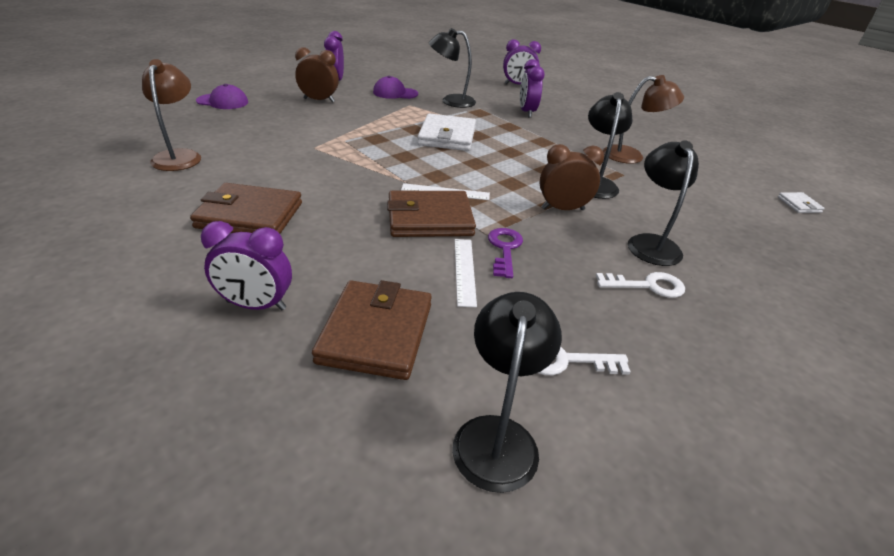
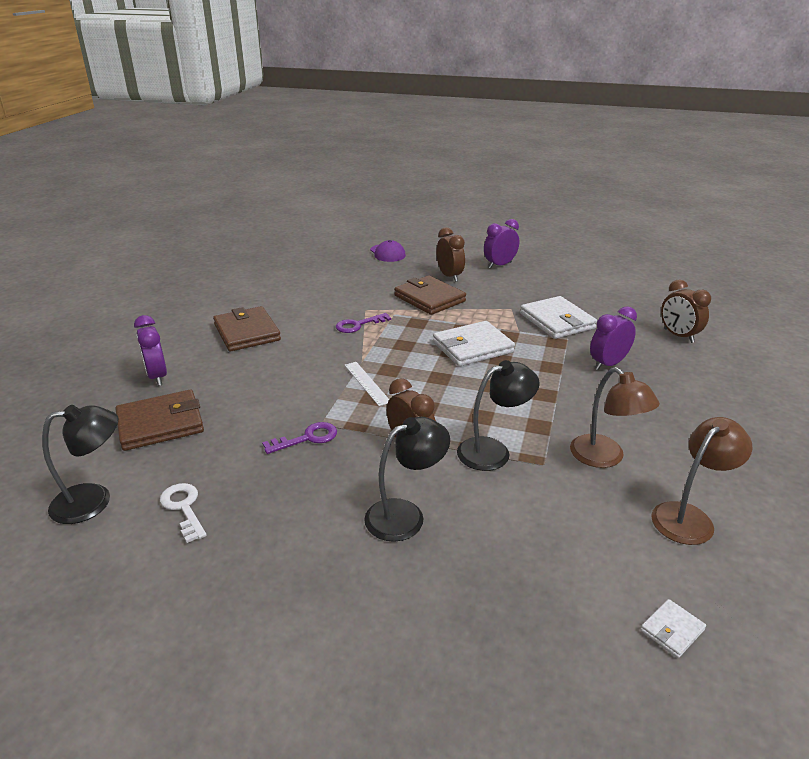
camera: 60 degrees right, 5 degrees down
(179, 156) = (291, 281): brown lamp -> brown lamp (689, 517)
(337, 160) = (358, 325): none -> purple key
(395, 93) = (524, 294): purple cap -> none
(429, 218) = (316, 392): brown wallet -> brown wallet (429, 298)
(451, 101) = (557, 321): black lamp -> white wallet
(464, 270) = (259, 431): white ruler -> none
(518, 85) = (678, 336): purple clock -> brown clock
(647, 286) = (323, 528): white key -> none

